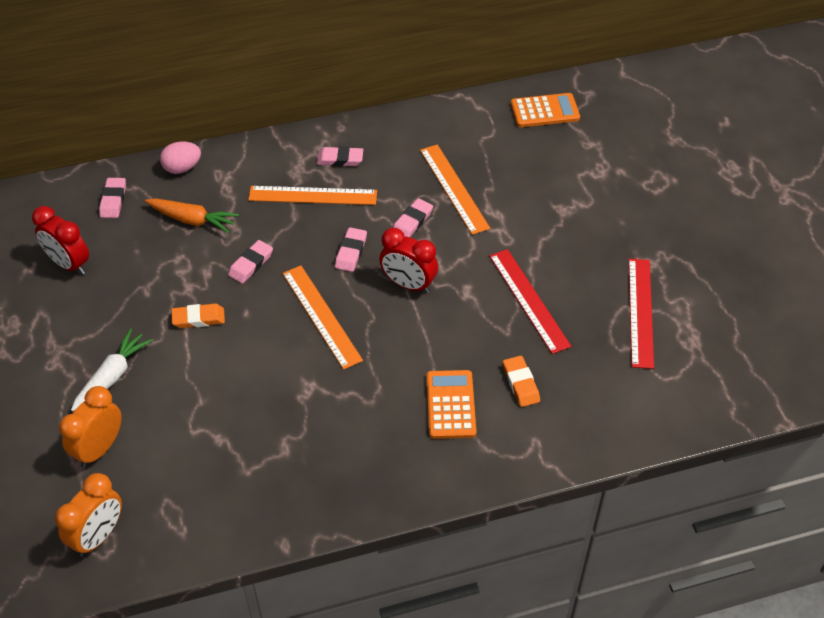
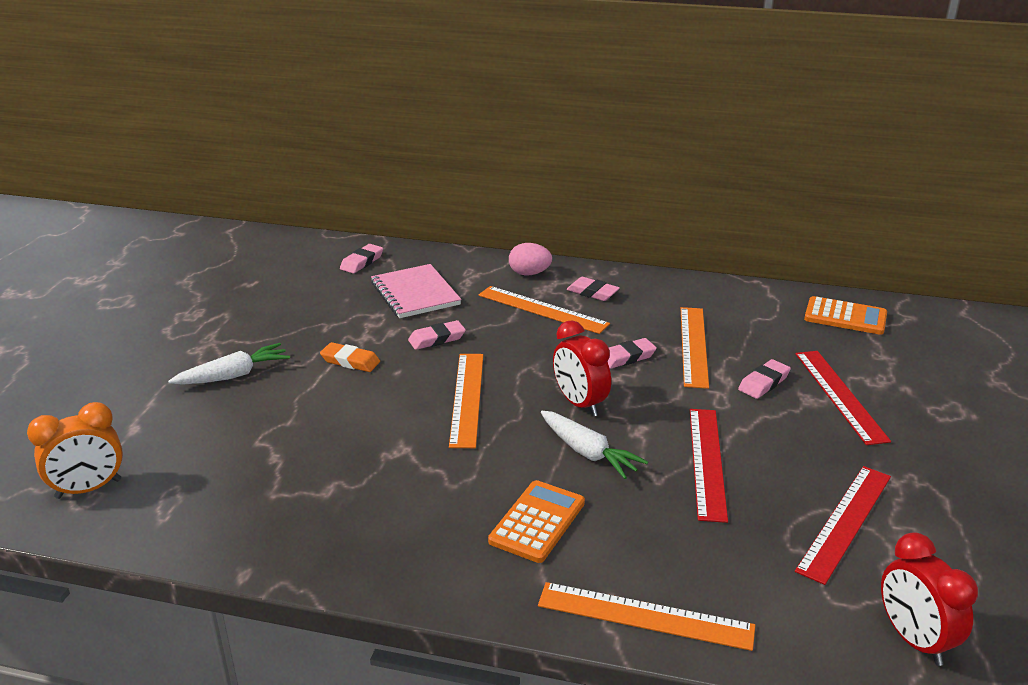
camera: 30 degrees right, 20 degrees down
(69, 264) = (282, 290): red clock -> red clock (914, 640)
(99, 449) = (164, 423): orange clock -> none
(182, 168) = (441, 258): pink egg -> pink egg (529, 273)
(192, 220) = (415, 294): orange carrot -> pink notebook
(351, 252) = (542, 360): pink eraser -> pink eraser (764, 383)
(444, 328) = (588, 453): none -> white carrot
(521, 383) = (637, 534): orange eraser -> none
(564, 444) = (645, 616): none -> orange ruler
(581, 197) = (839, 395): none -> red ruler

